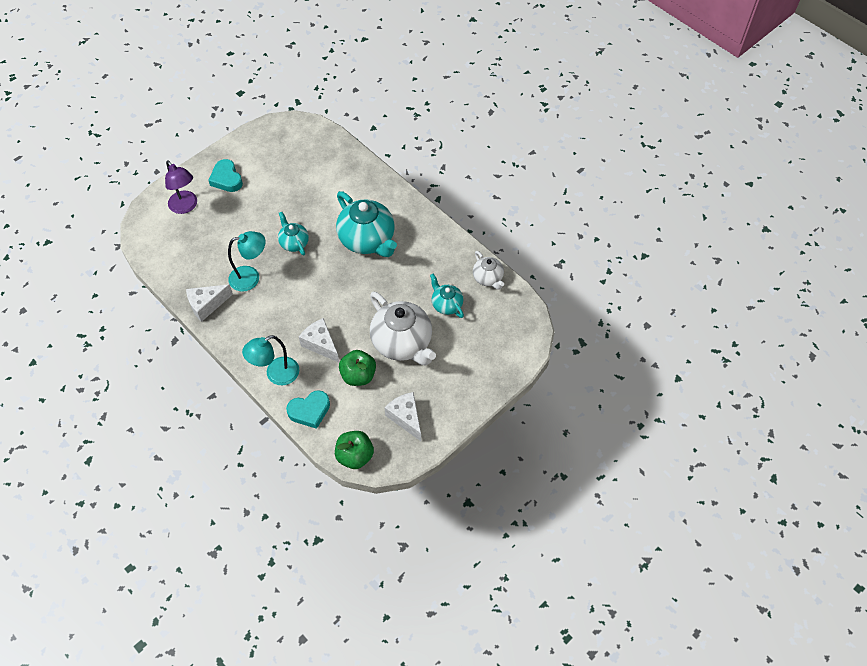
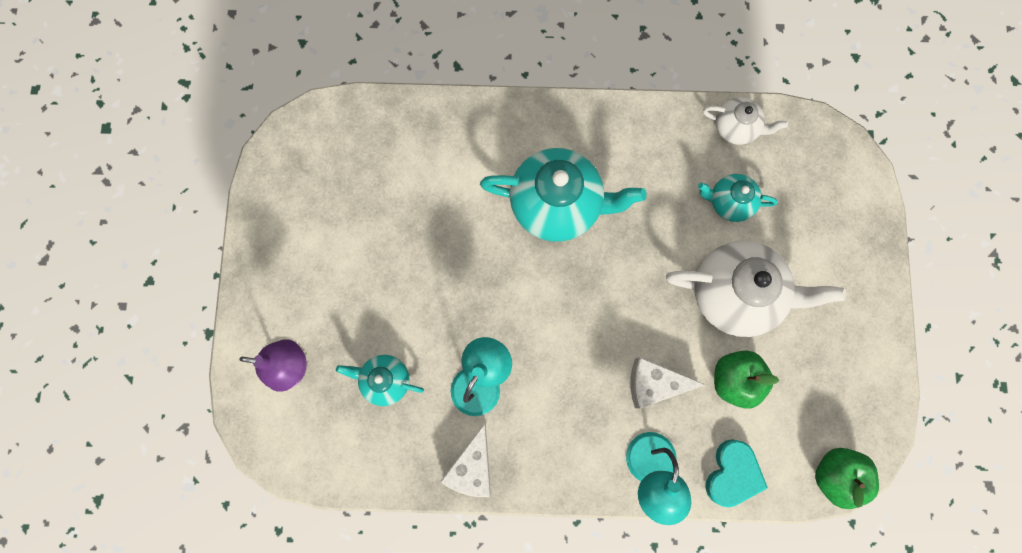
camera: 45 degrees left, 20 degrees up
(226, 179) = (299, 282): turquoise heart -> none
(294, 243) = (479, 288): turquoise teapot -> turquoise teapot (385, 380)
(406, 418) = (835, 378): white cheese -> none

